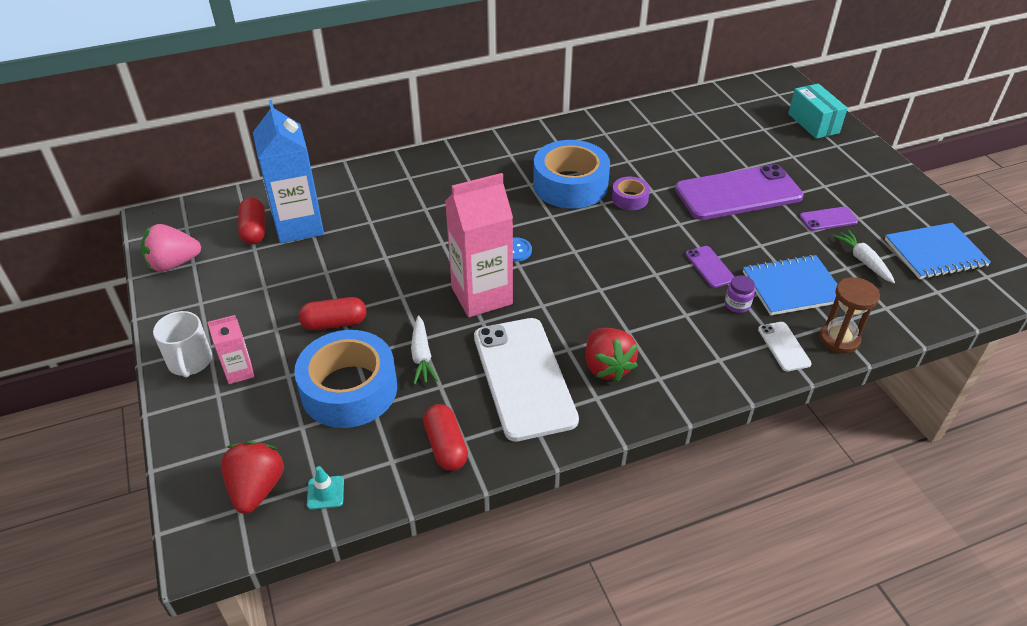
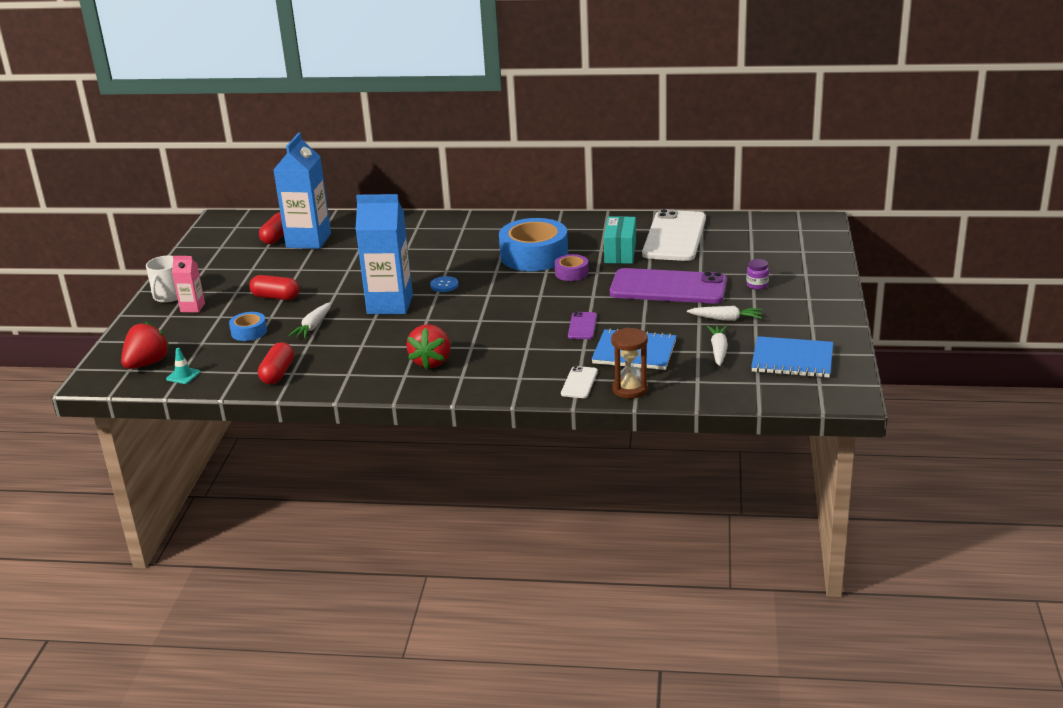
camera: 30 degrees right, 15 degrees down
(173, 264) = (208, 244): pink strawberry -> none
(349, 389) = (249, 332): blue tape -> blue tape, size x0.48
(481, 296) = (390, 305): pink carton -> blue carton
(524, 377) = (367, 353): white phone -> white phone (674, 236)
(737, 305) = (574, 352): purple jar -> purple jar (757, 285)
(813, 123) = (804, 255): turquoise box -> turquoise box (620, 252)
(828, 219) = (725, 319): purple phone -> white carrot

